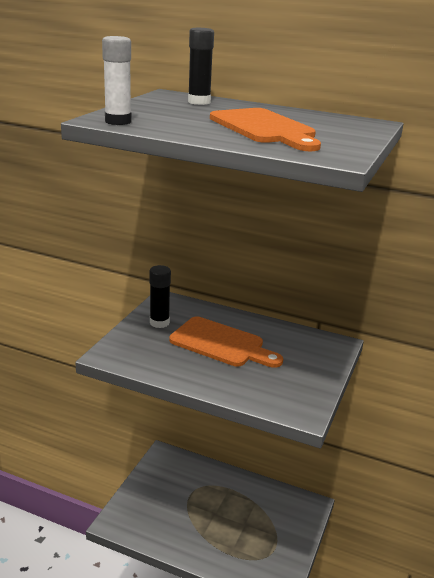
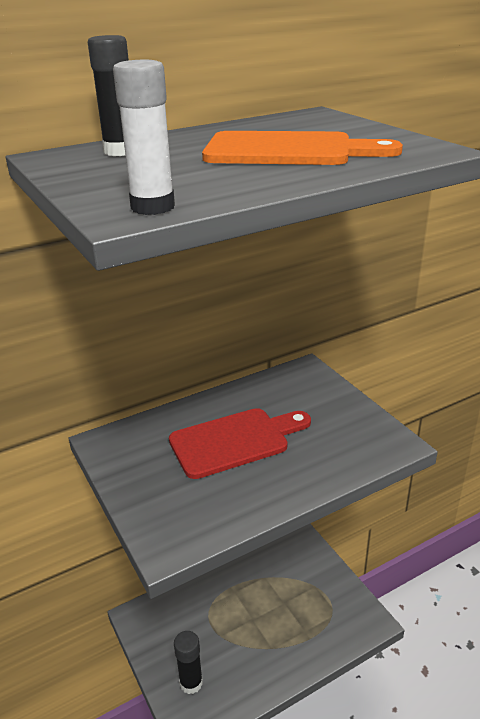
camera: 50 degrees left, 5 degrees up
(159, 323) = (145, 468): black glue stick -> black glue stick (191, 682)
(221, 343) = (234, 441): orange cutting board -> red cutting board

